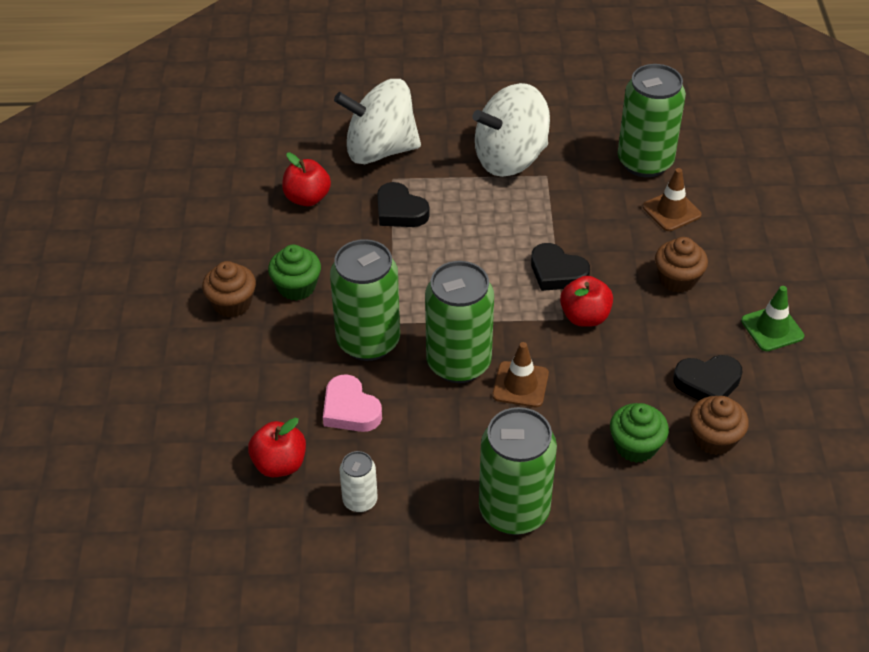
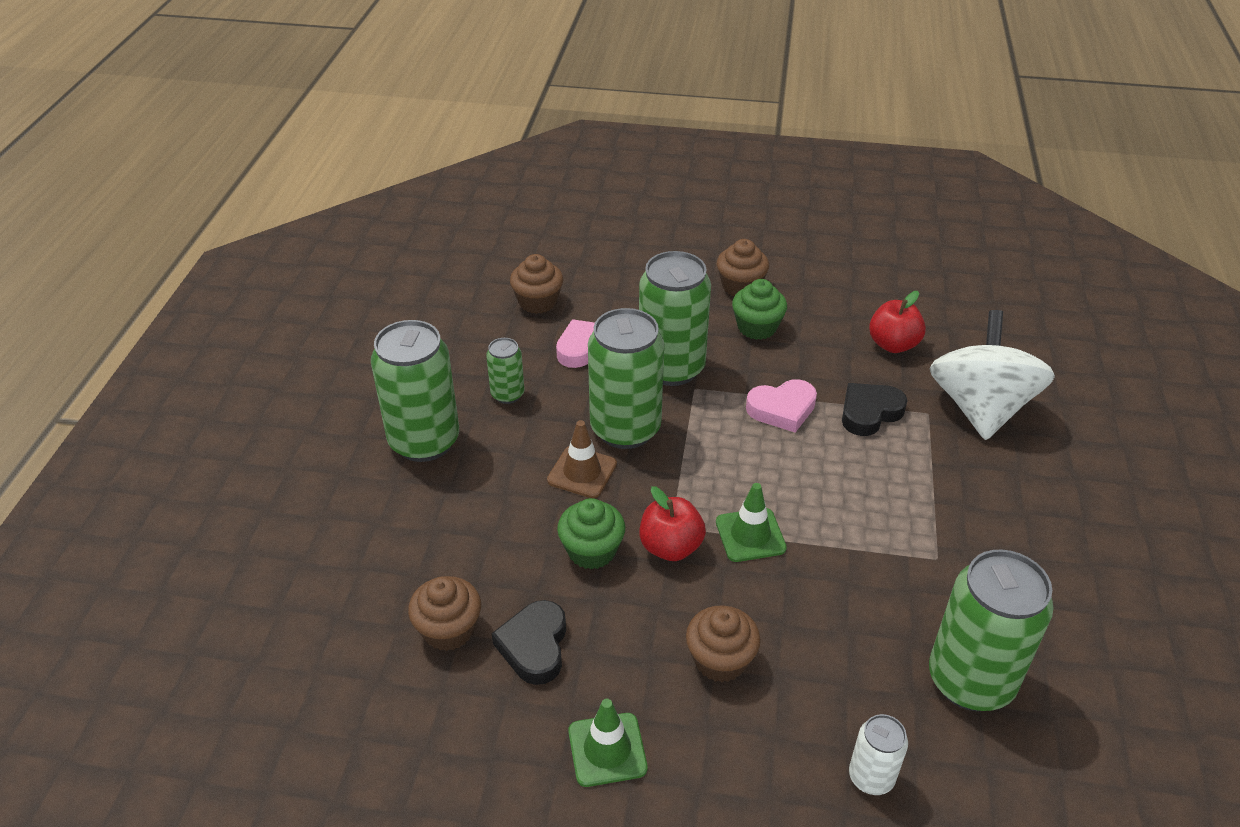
camera: 100 degrees right, 5 degrees down
(279, 464) = (538, 302): red apple -> brown cupcake
(360, 501) = (479, 344): white can -> white can (871, 777)
(408, 263) = (782, 409): none -> pink heart
(432, 459) = (507, 394): none -> green can
(510, 159) = (970, 526): white spinning top -> none
(557, 272) = (750, 535): black heart -> green traffic cone
(635, 446) = (465, 553): green cupcake -> green cupcake (592, 551)
(671, 211) = (859, 688): brown traffic cone -> none

